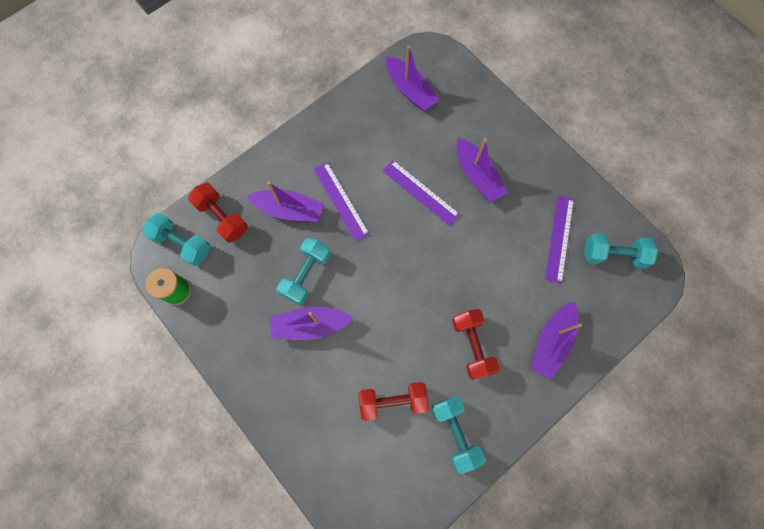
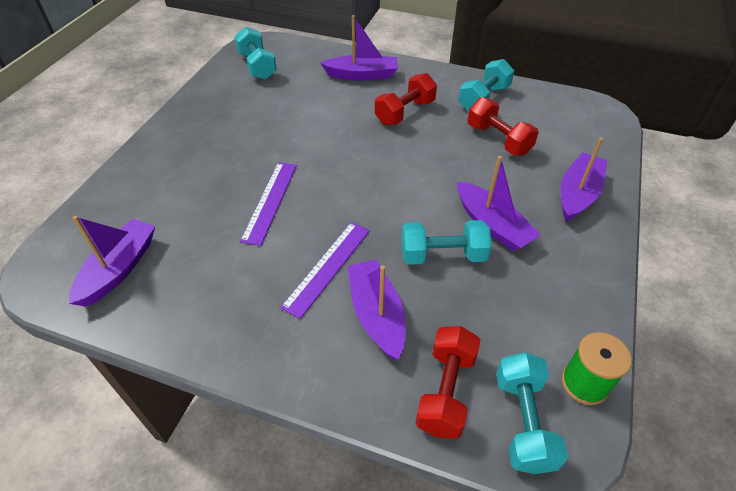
camera: 120 degrees left, 25 degrees down
(477, 176) = (222, 166): purple boat -> purple boat (578, 194)
(559, 238) = (261, 96): purple ruler -> none

